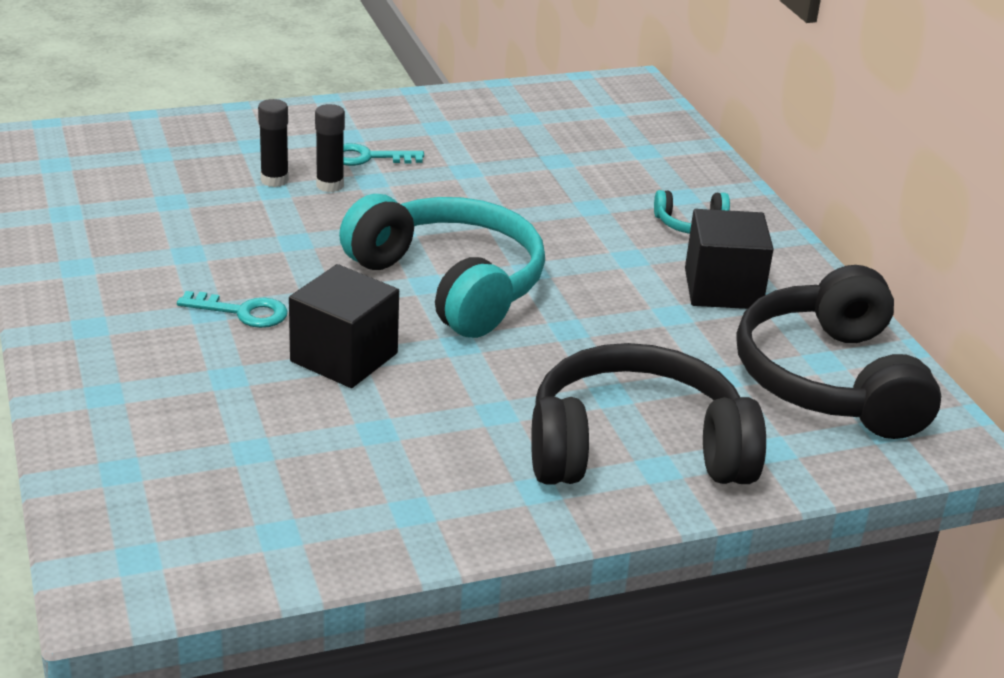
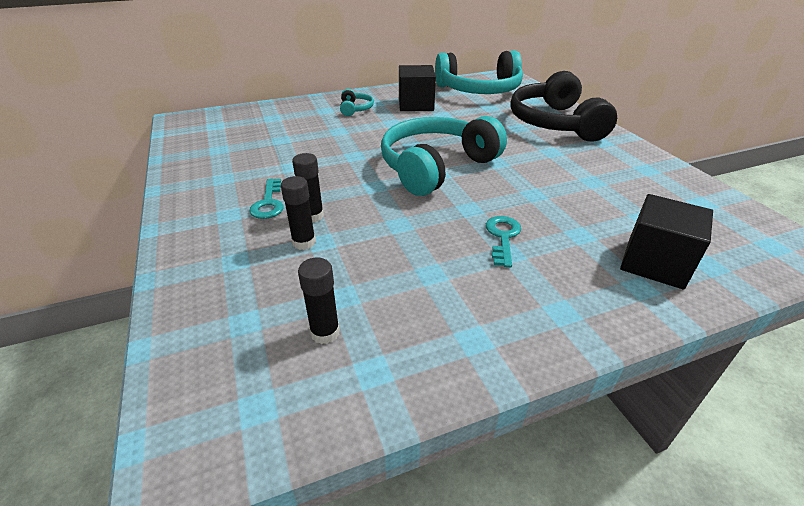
camera: 90 degrees left, 5 degrees up
(124, 191) = (325, 332): none -> black glue stick
(344, 357) = (532, 195): black cube -> black cube (654, 263)
(830, 380) = (479, 90): black headphones -> turquoise headphones

